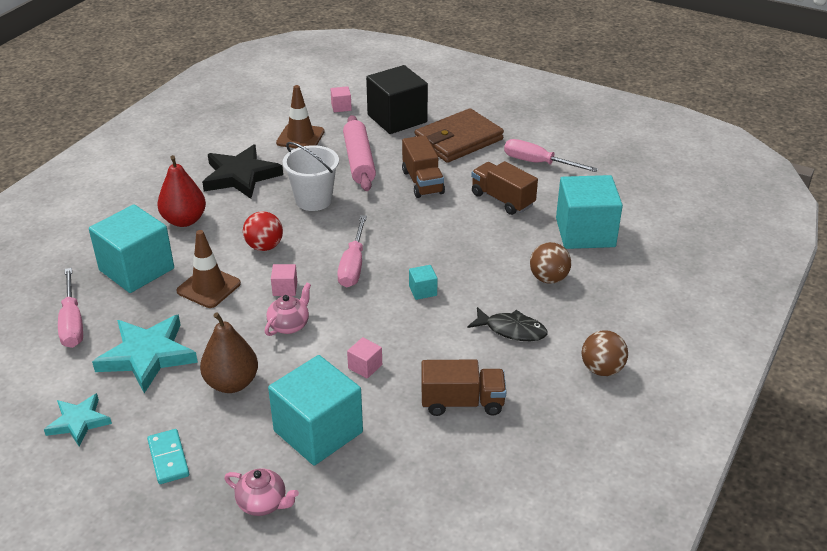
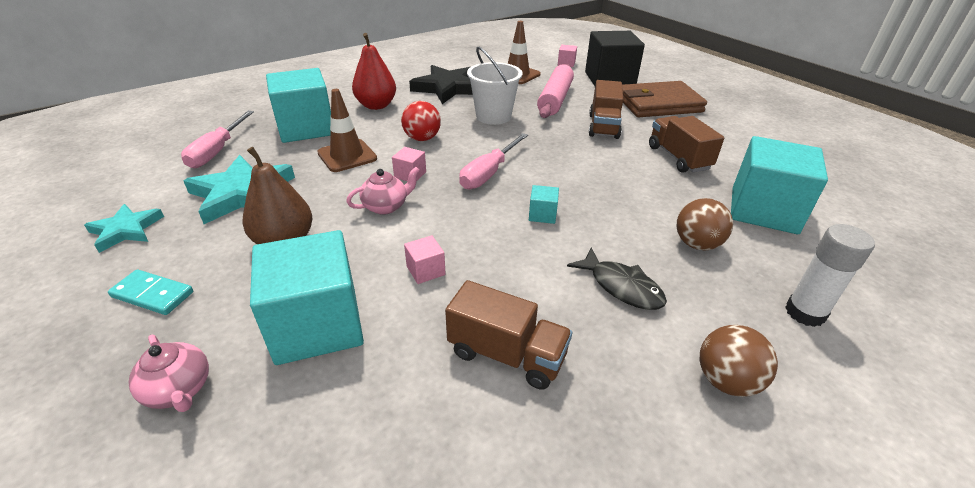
camera: 25 degrees right, 0 degrees up
(168, 458) = (152, 295): turquoise domino -> turquoise domino turned 75 degrees counterclockwise
(538, 163) = (733, 137): pink screwdriver -> none
(634, 308) = (805, 313): none -> white glue stick

